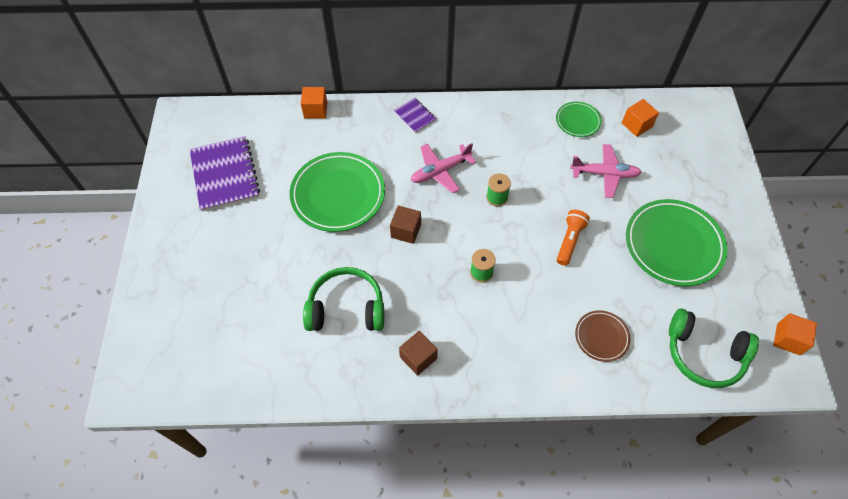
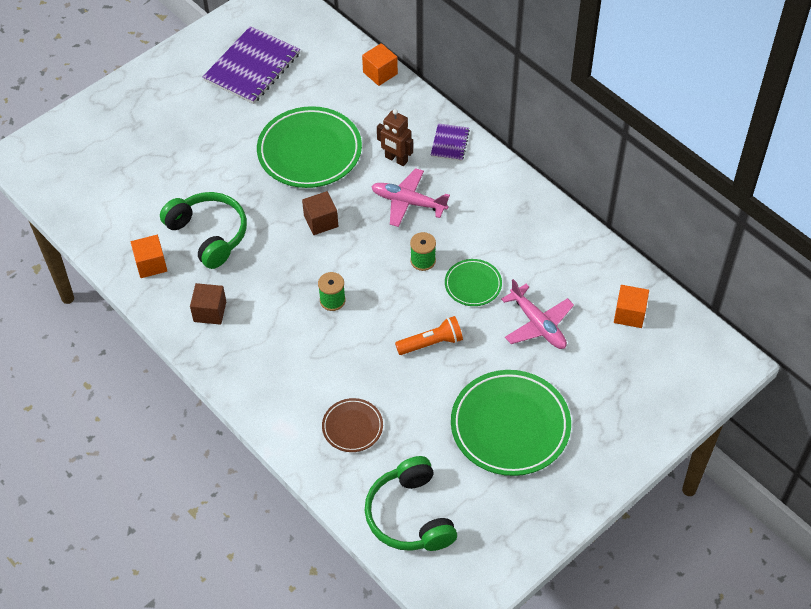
camera: 50 degrees right, 5 degrees down
(397, 152) = (396, 159): none -> brown robot
(578, 121) = (581, 265): green plate -> green plate (473, 284)
(788, 339) = (493, 576): orange cube -> orange cube (151, 264)

